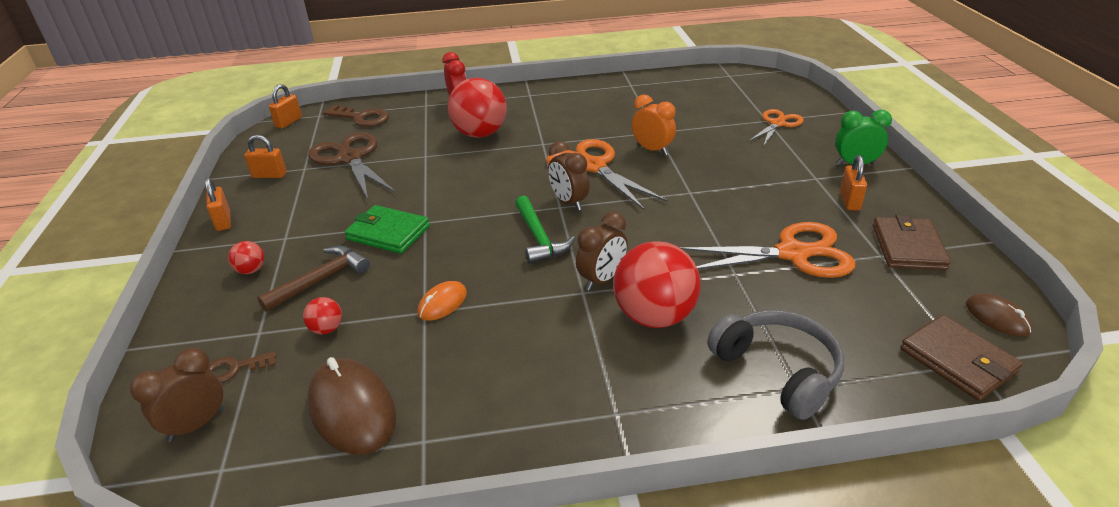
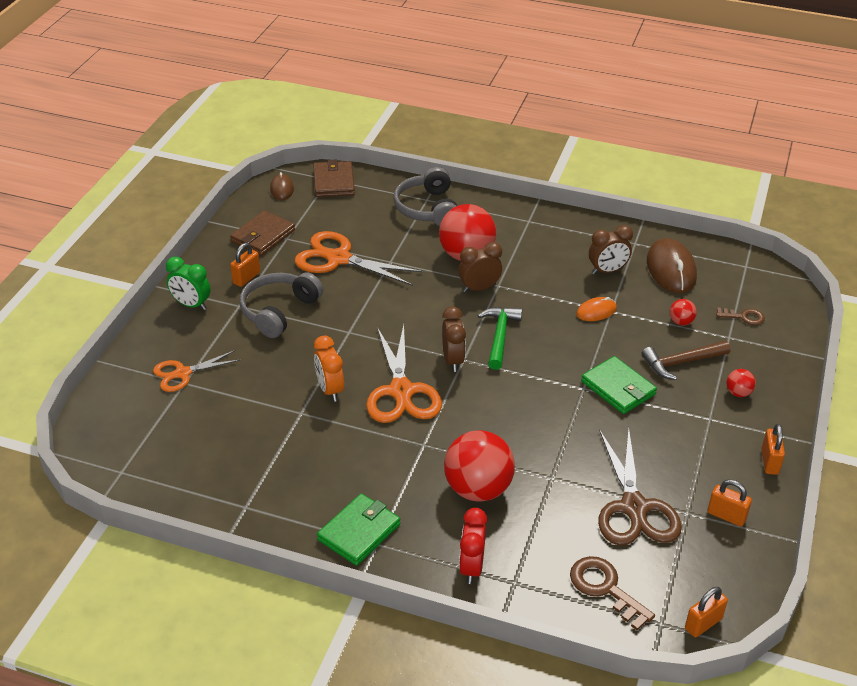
camera: 155 degrees left, 5 degrees up
(197, 425) = (763, 292): brown clock -> brown clock (607, 271)
(545, 95) = (359, 532): none -> green wallet
(775, 185) = (278, 311): none -> grey headphones

